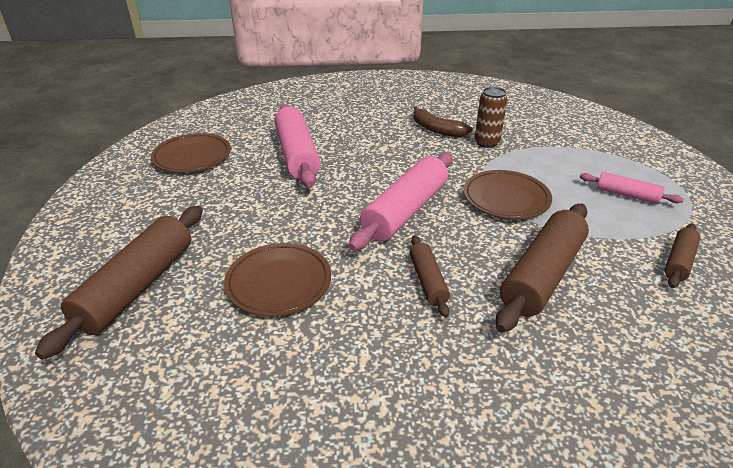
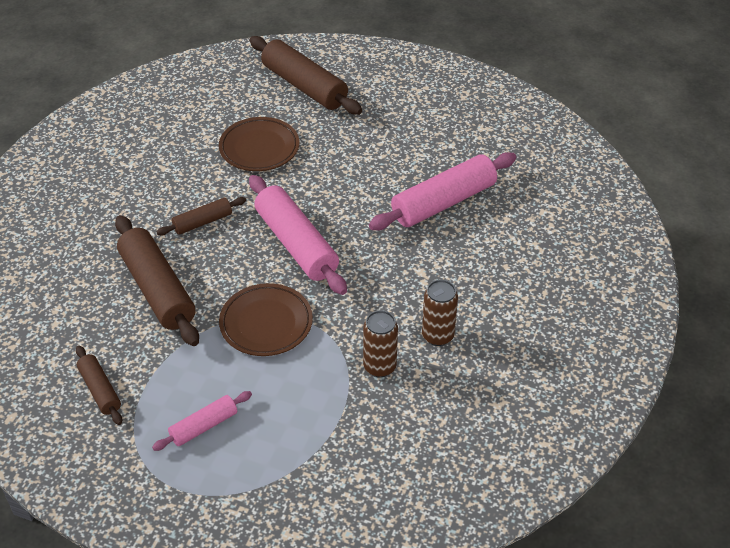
camera: 115 degrees right, 10 degrees up
(192, 157) = (480, 133): brown plate -> none
(297, 155) = (443, 202): pink rolling pin -> pink rolling pin turned 45 degrees counterclockwise
(428, 281) = (202, 222): brown rolling pin -> brown rolling pin turned 45 degrees counterclockwise
(437, 129) = (437, 336): brown banana -> brown can

